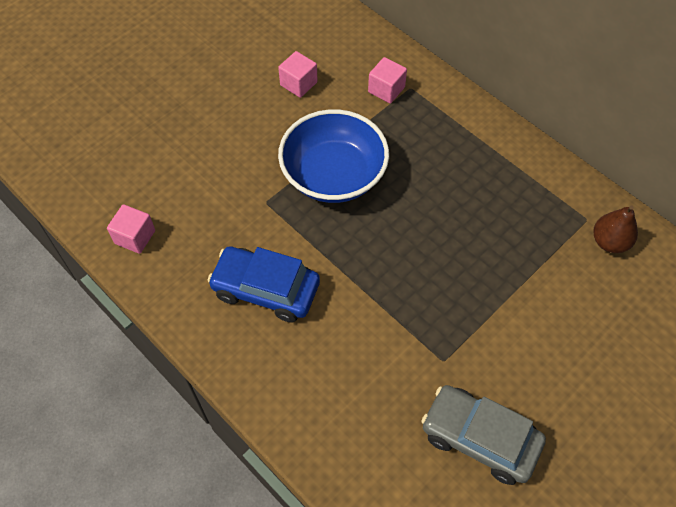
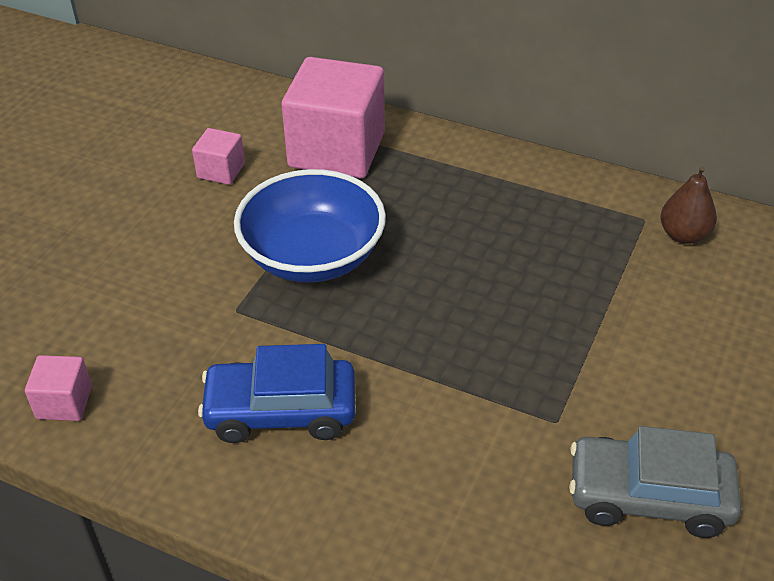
camera: 20 degrees left, 15 degrees down
(386, 89) = (337, 150): pink cube -> pink cube, size x2.20

